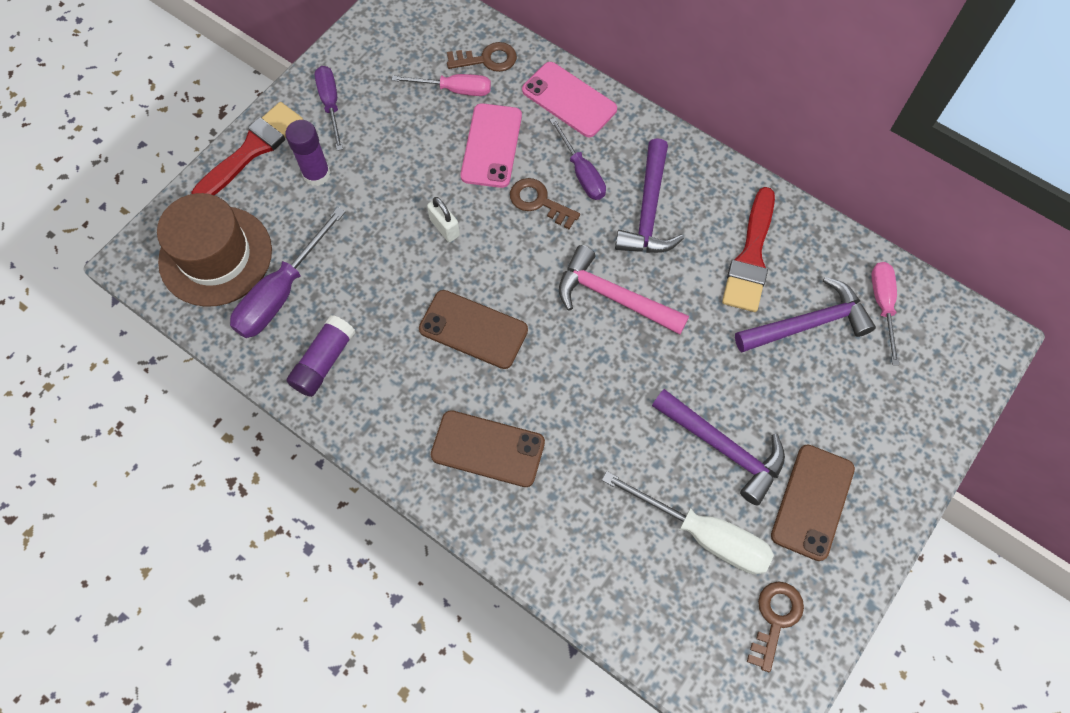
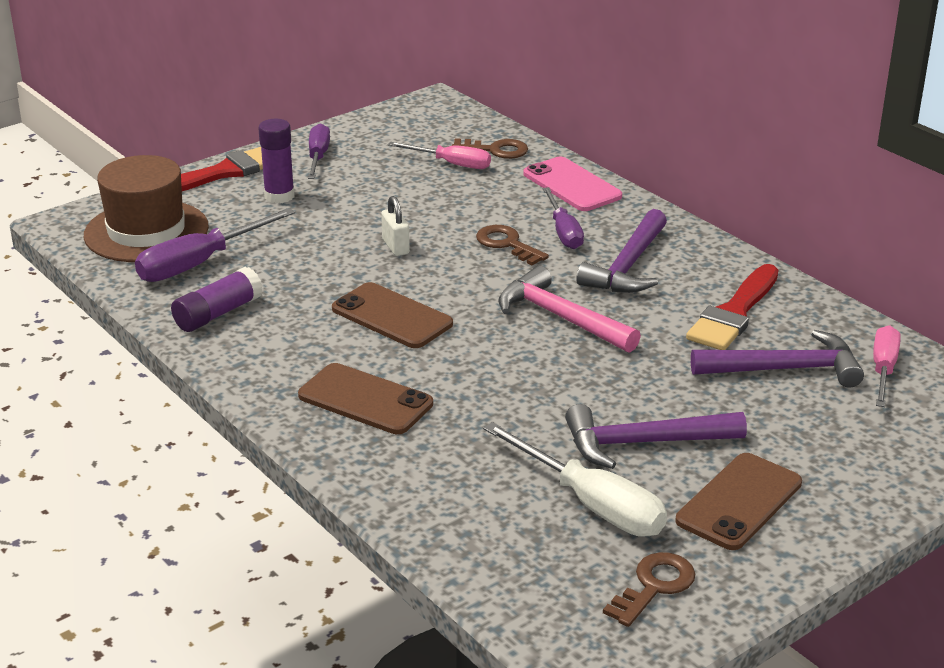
camera: 15 degrees right, 35 degrees down
(491, 146) = (473, 202): pink phone -> none
(723, 448) = (643, 443): purple hammer -> purple hammer turned 120 degrees clockwise

